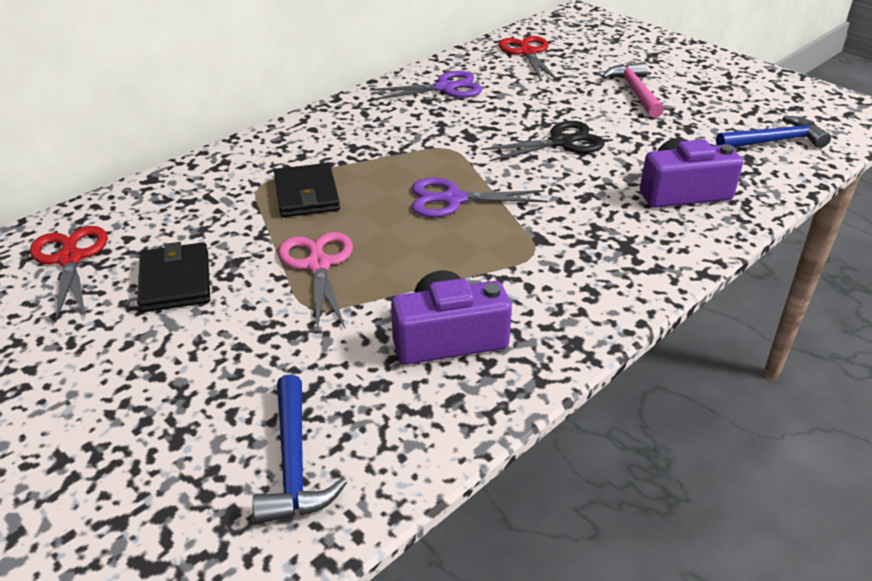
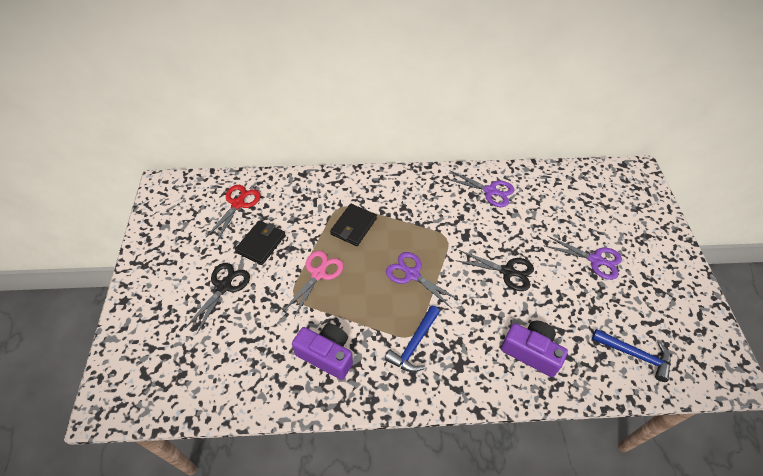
camera: 40 degrees right, 15 degrees up
(170, 361) = (224, 286): none -> black scissors
(294, 463) = (218, 370): blue hammer -> blue hammer (414, 344)
(527, 52) = (567, 188): red scissors -> none
(635, 92) = (596, 260): pink hammer -> purple scissors

